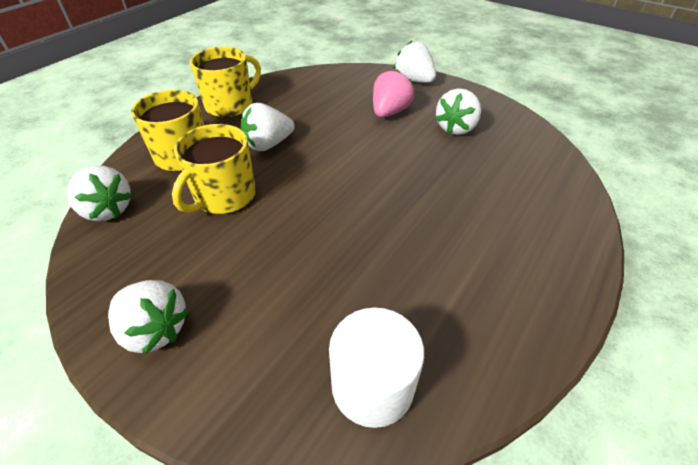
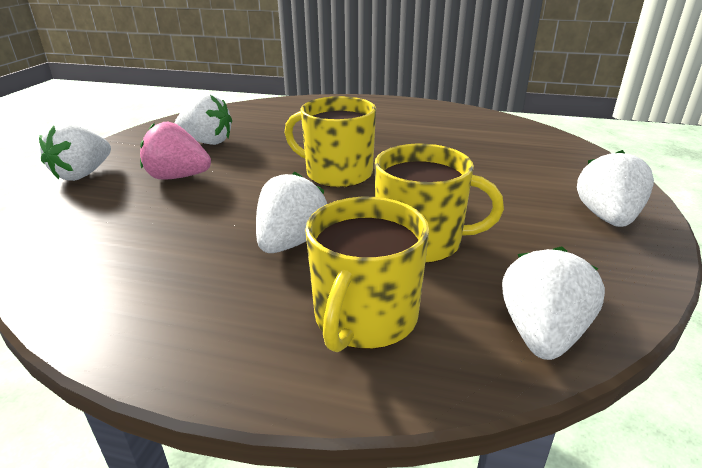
camera: 110 degrees left, 15 degrees down
(230, 105) = (174, 324): yellow mug -> yellow mug (337, 173)
(268, 144) = (291, 242): white strawberry -> white strawberry turned 105 degrees counterclockwise
(372, 385) = (522, 137): white cylinder -> none

